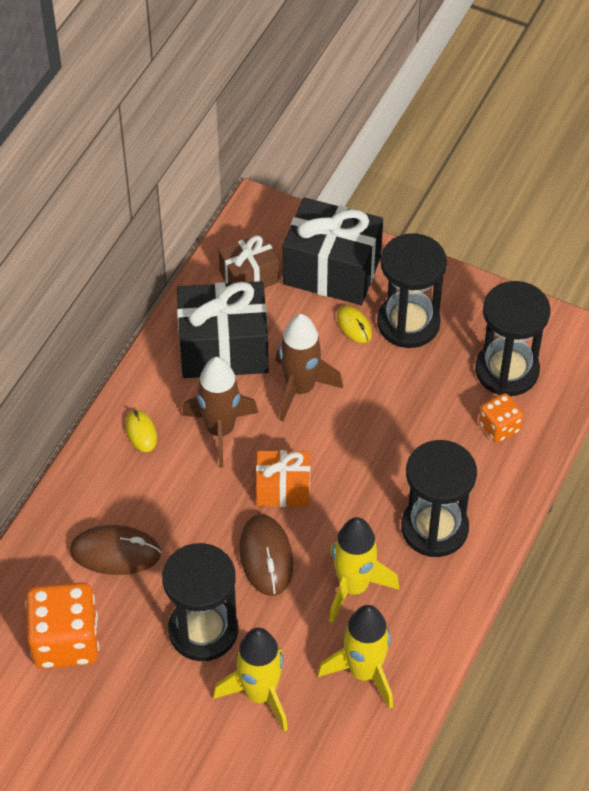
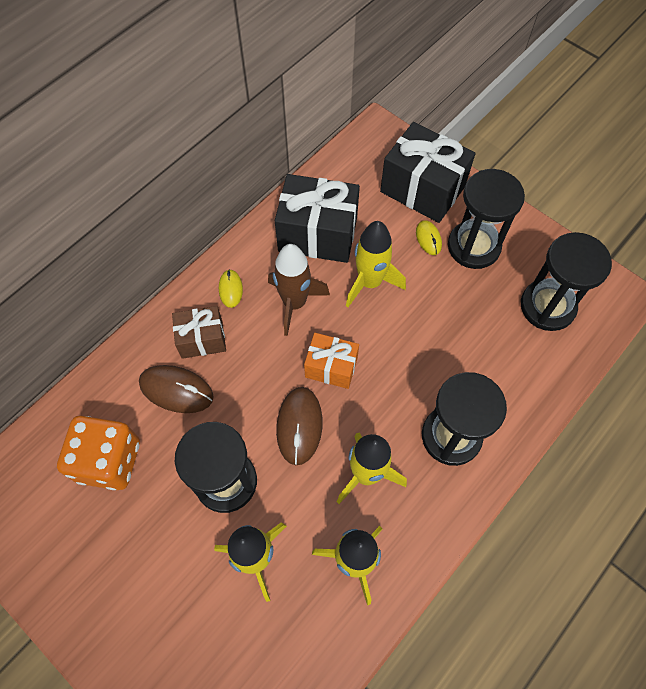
camera: 15 degrees right, 10 degrees up
(249, 277) = (355, 180): brown gift -> brown gift (202, 339)
(300, 389) = (370, 282): brown rocket -> yellow rocket
(499, 427) = (529, 356): orange dice -> none

